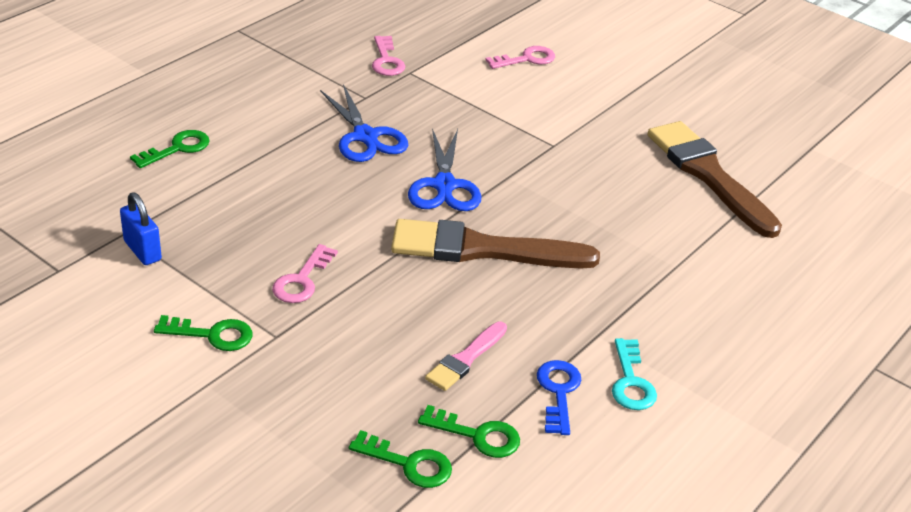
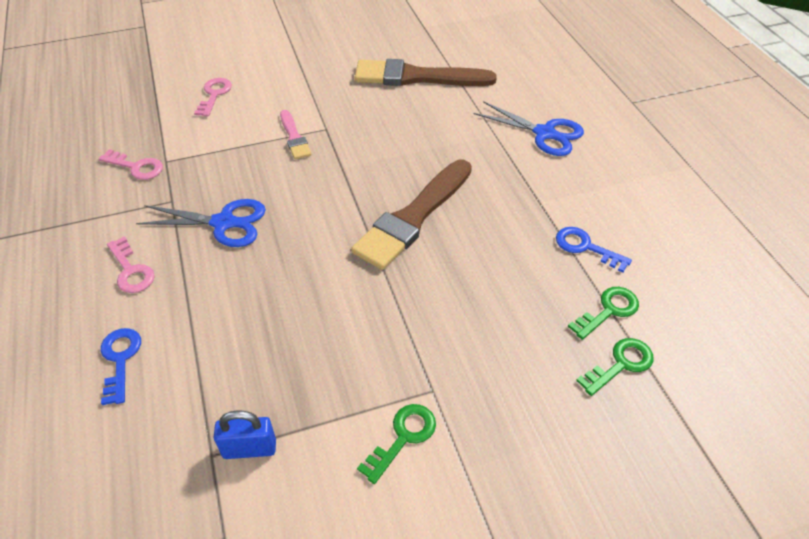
camera: 55 degrees left, 10 degrees up
(177, 148) = (120, 359): green key -> blue key
(302, 280) = (374, 342): pink key -> pink key (131, 270)
(444, 185) = (324, 204): blue scissors -> blue scissors (544, 133)
(465, 359) = (526, 281): pink brush -> pink brush (294, 137)
(631, 382) = (593, 207): turquoise key -> none

